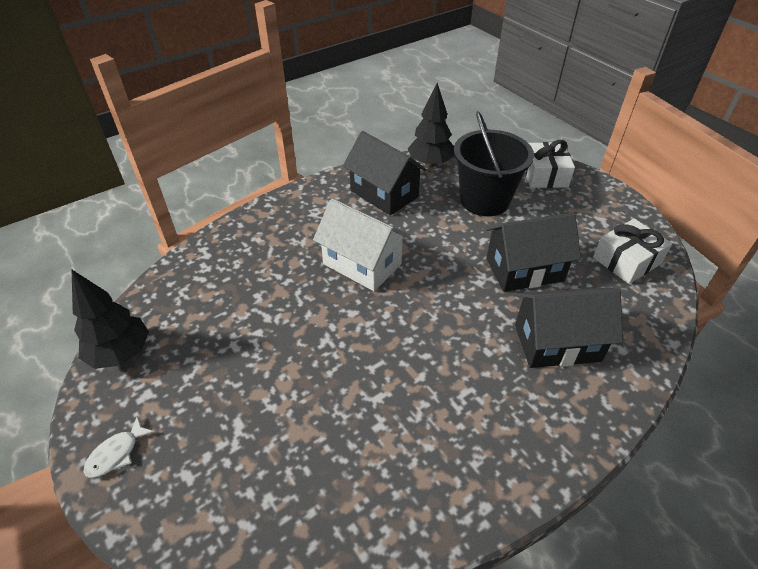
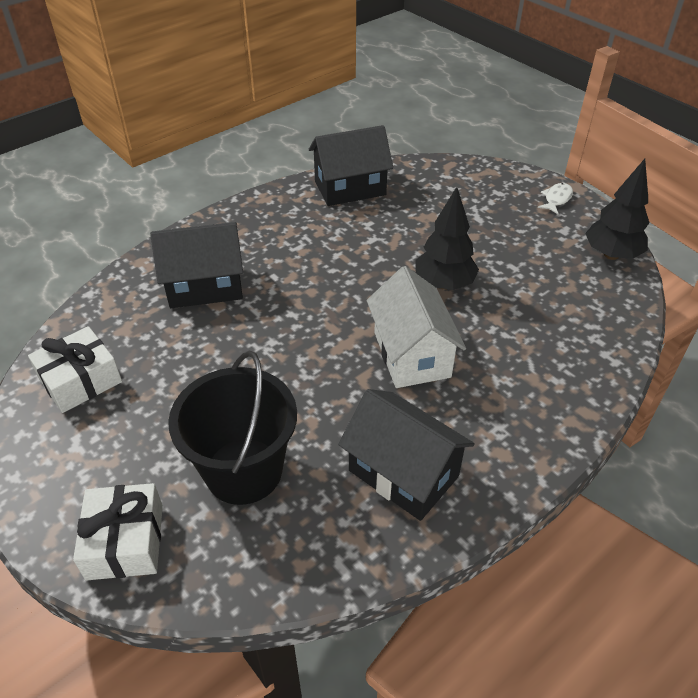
camera: 175 degrees right, 0 degrees up
(362, 264) = (411, 354): white house -> white house turned 45 degrees clockwise
(430, 163) = (330, 557): black tree -> black tree (444, 284)
(524, 270) = (214, 359): black house -> black house (350, 188)

